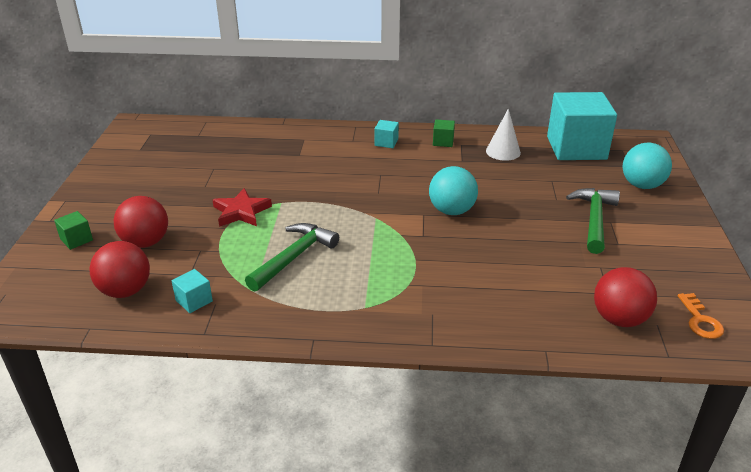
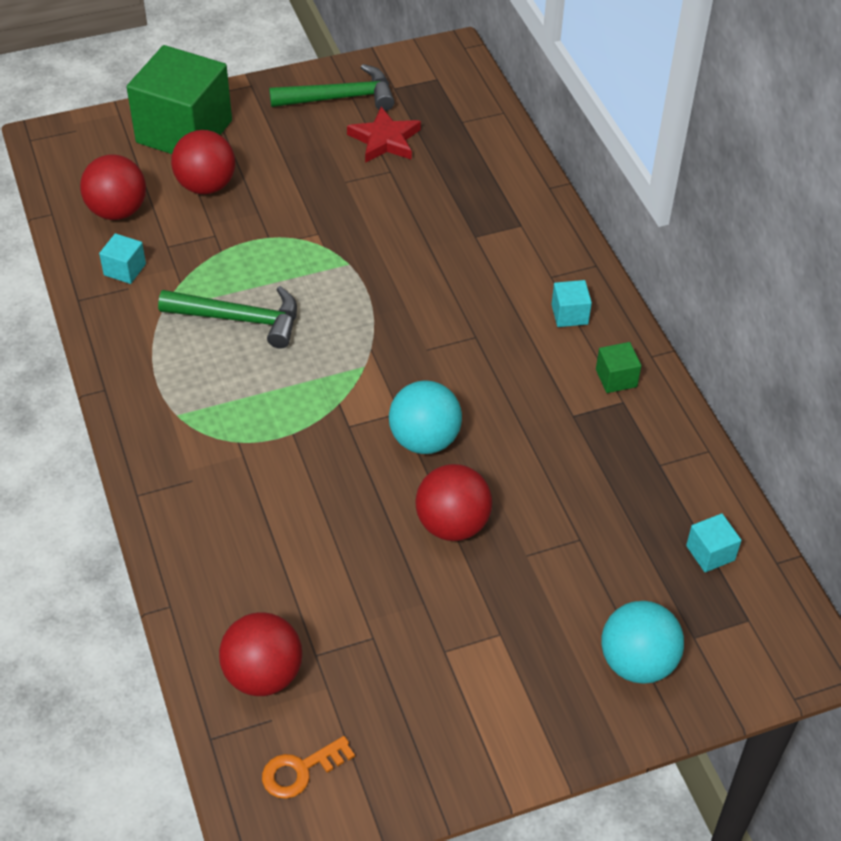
camera: 65 degrees right, 15 degrees up
(76, 240) = (184, 132): green cube -> green cube, size x2.49
(241, 212) = (307, 237): red star -> red star (385, 140)
(503, 151) = (633, 459): white cone -> none
(523, 217) = (452, 524): none -> red ball
(576, 148) = (710, 553): turquoise cube -> turquoise cube, size x0.40
(594, 220) = (493, 612): green hammer -> green hammer (340, 98)

